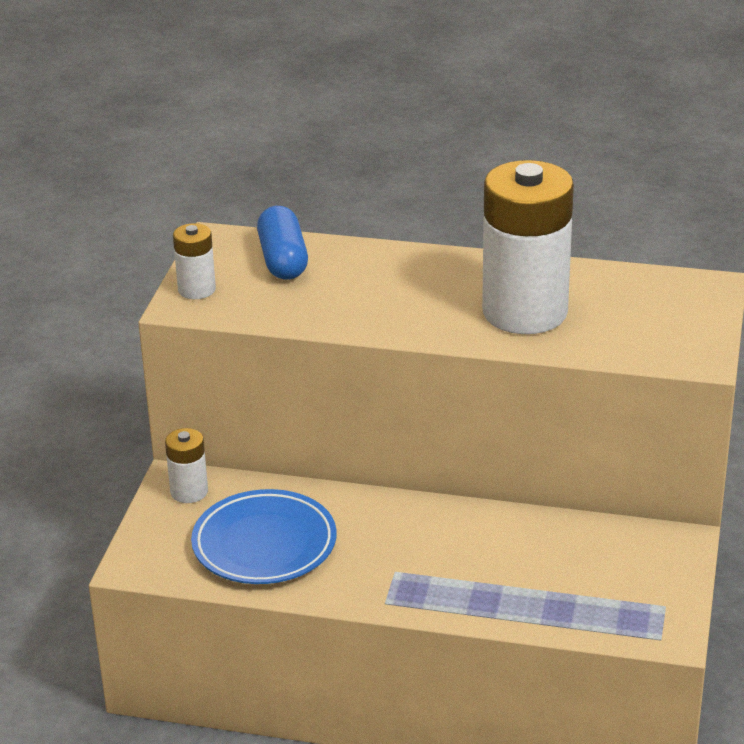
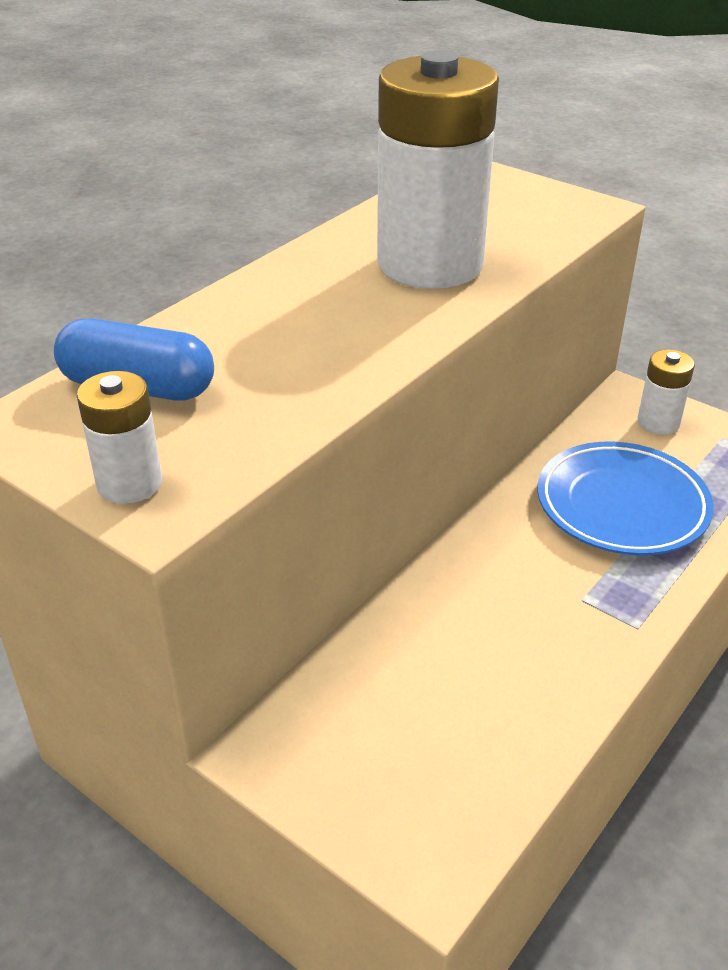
camera: 65 degrees left, 5 degrees up
(189, 492) = (300, 745): white battery -> white battery (658, 422)
(264, 544) = (467, 701): blue plate -> blue plate (622, 505)

